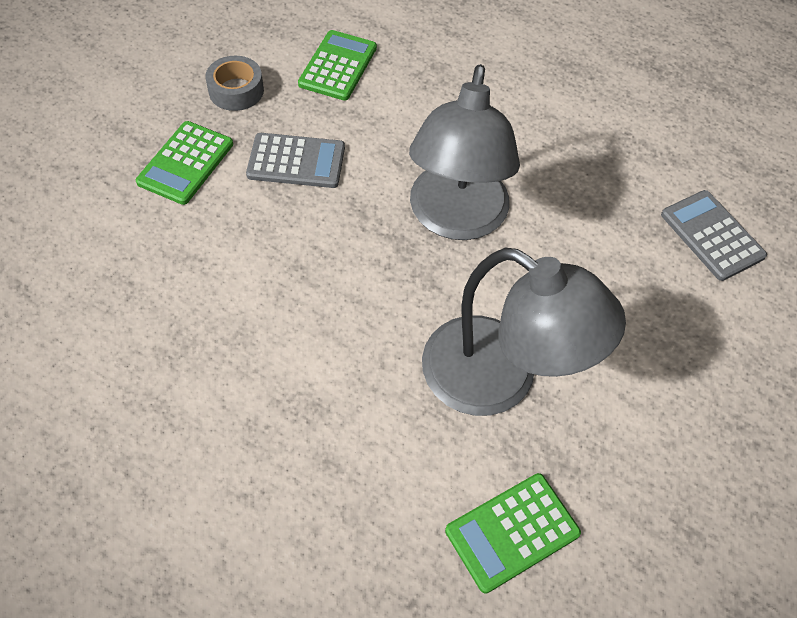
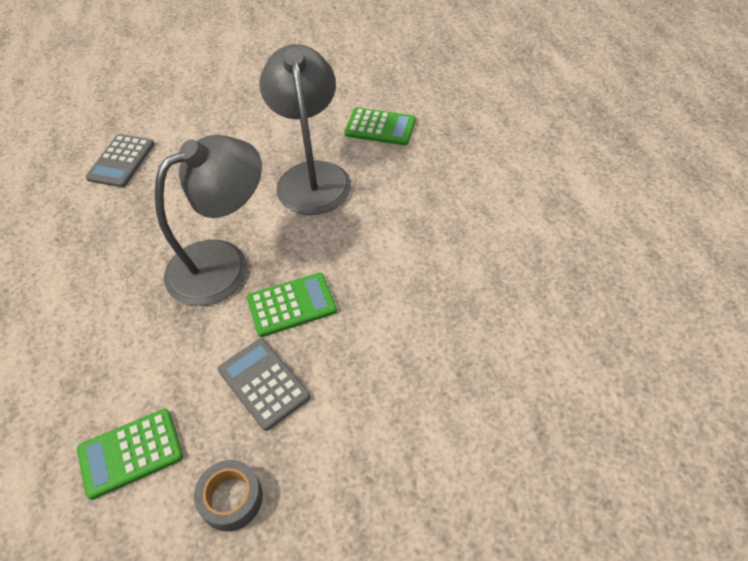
camera: 130 degrees left, 5 degrees down
(186, 163) = (340, 450): green calculator -> green calculator (291, 305)

